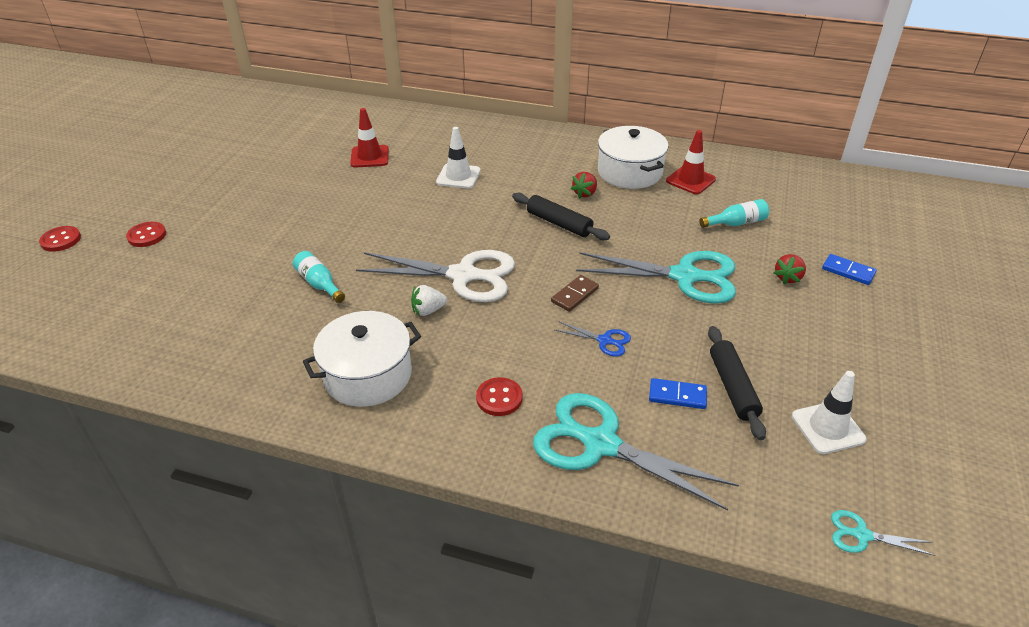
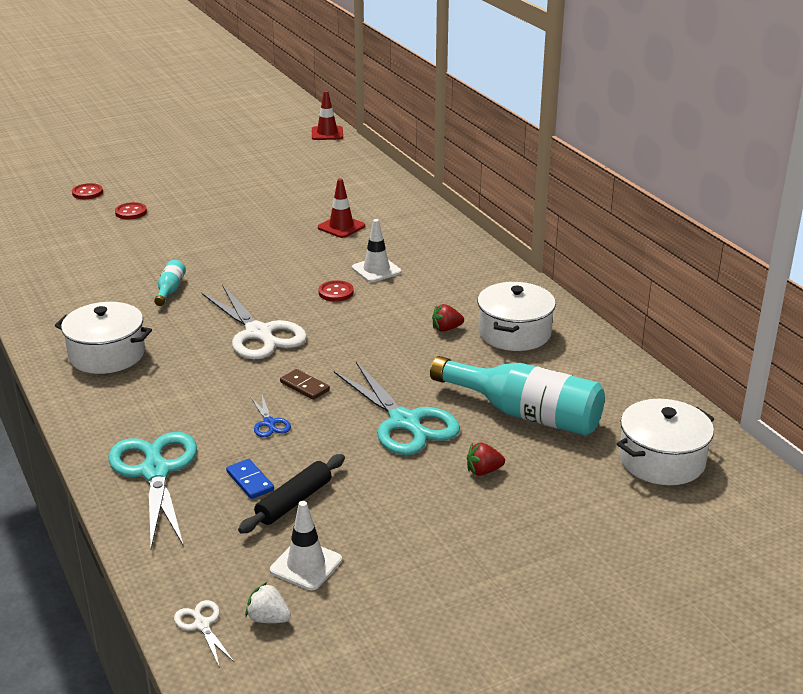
camera: 45 degrees right, 10 degrees down
(428, 310) = (200, 341): white strawberry -> white strawberry (268, 618)
(499, 398) = (149, 411): red button -> red button (336, 292)
(559, 223) = (385, 338): black rolling pin -> none
(574, 295) = (305, 386): brown domino -> brown domino turned 45 degrees clockwise
(690, 180) = (554, 365): red traffic cone -> red traffic cone (327, 133)
(736, 223) = (525, 414): turquoise bottle -> turquoise bottle, size x2.21
(848, 271) = (545, 498): blue domino -> none
(849, 205) = (661, 460): none -> white pot
(861, 535) = (202, 624): turquoise scissors -> white scissors

